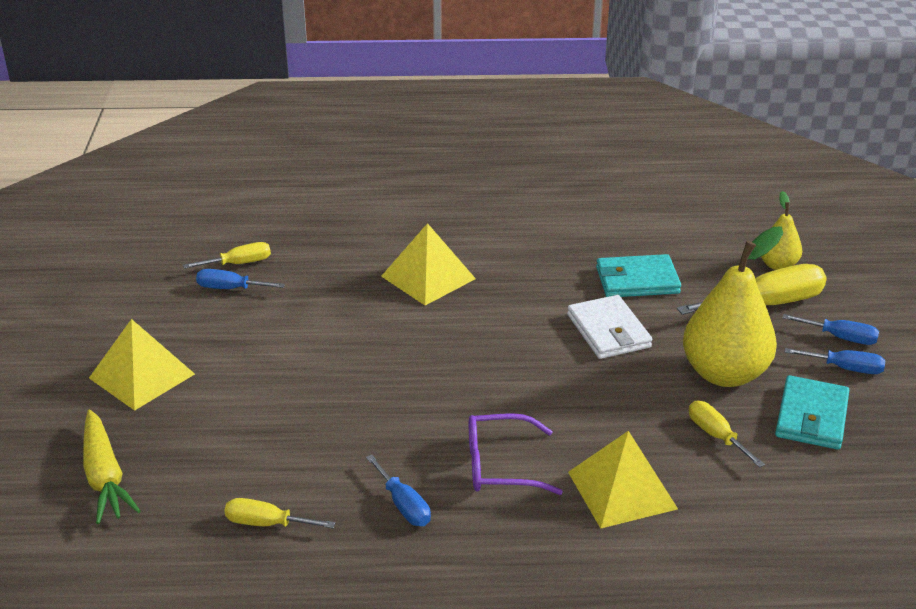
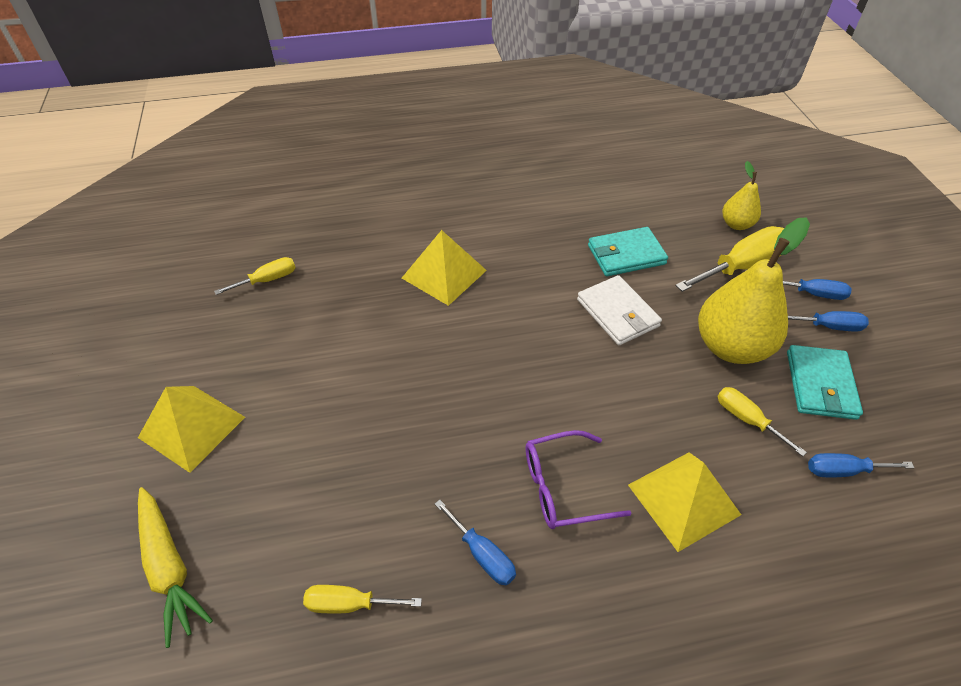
camera: 10 degrees left, 15 degrees up
(230, 288) = (264, 309): blue screwdriver -> blue screwdriver (843, 470)

